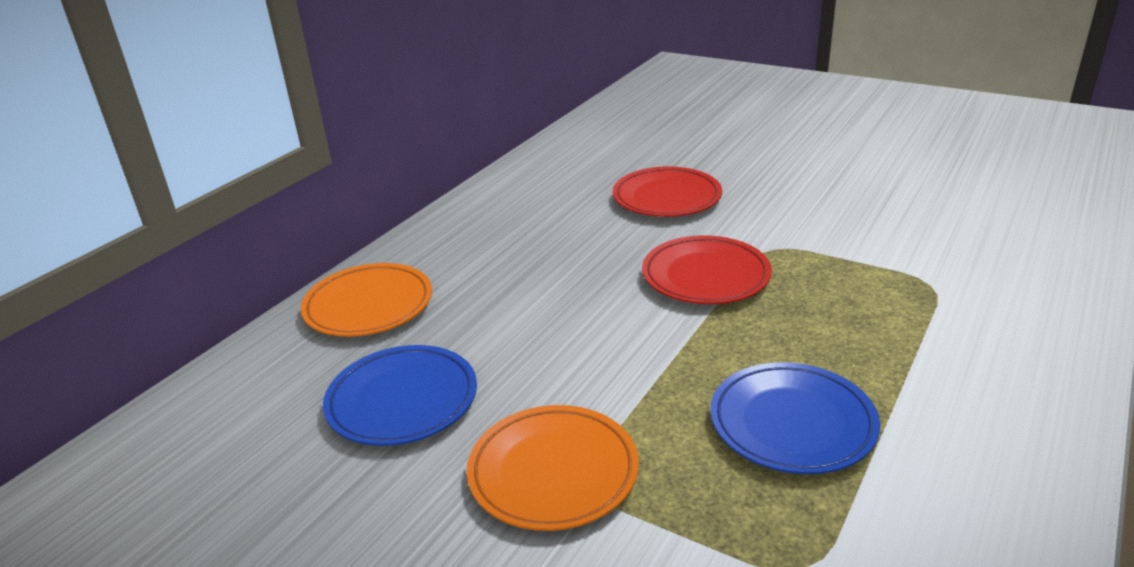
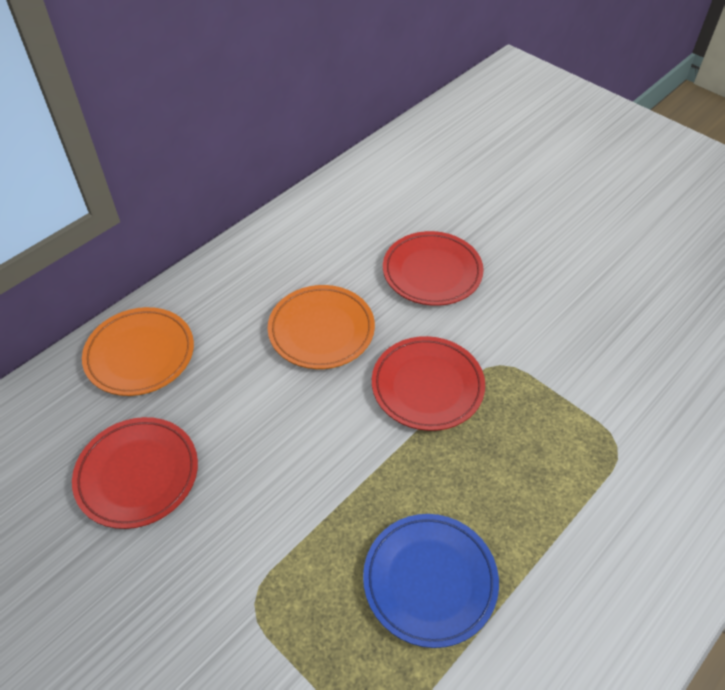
camera: 10 degrees right, 20 degrees up
(402, 401) = (137, 475): blue plate -> red plate
(553, 472) = (228, 584): orange plate -> orange plate (321, 330)

